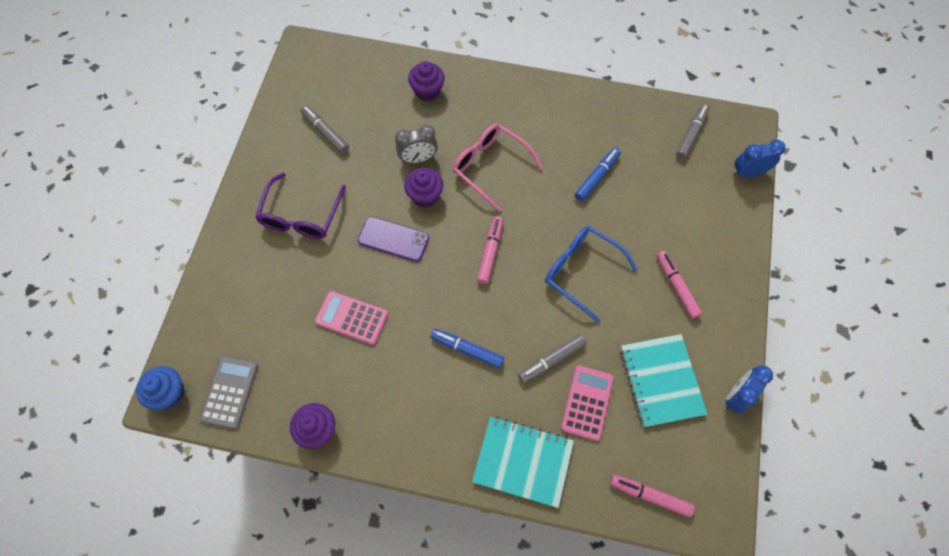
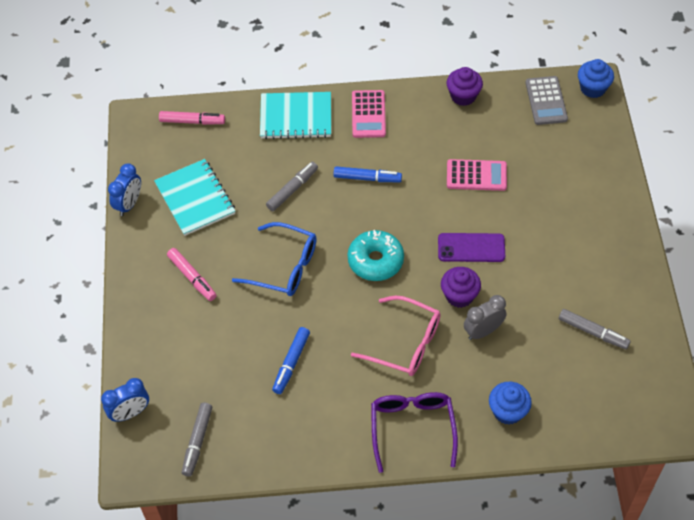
camera: 165 degrees right, 10 degrees down
(301, 216) = (568, 245): purple glasses -> purple glasses (412, 428)
(427, 91) = (508, 411): purple cupcake -> blue cupcake
(490, 252) = (375, 261): pink marker -> turquoise donut
(587, 402) = (254, 167): pink calculator -> pink calculator (368, 114)

